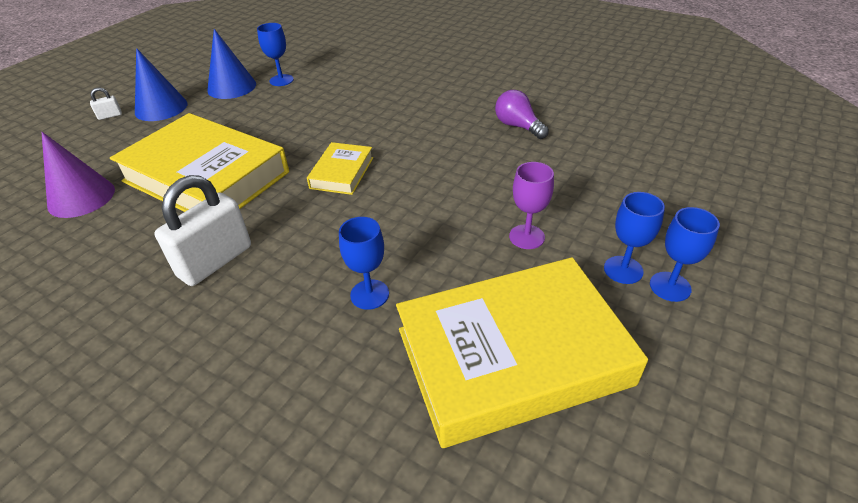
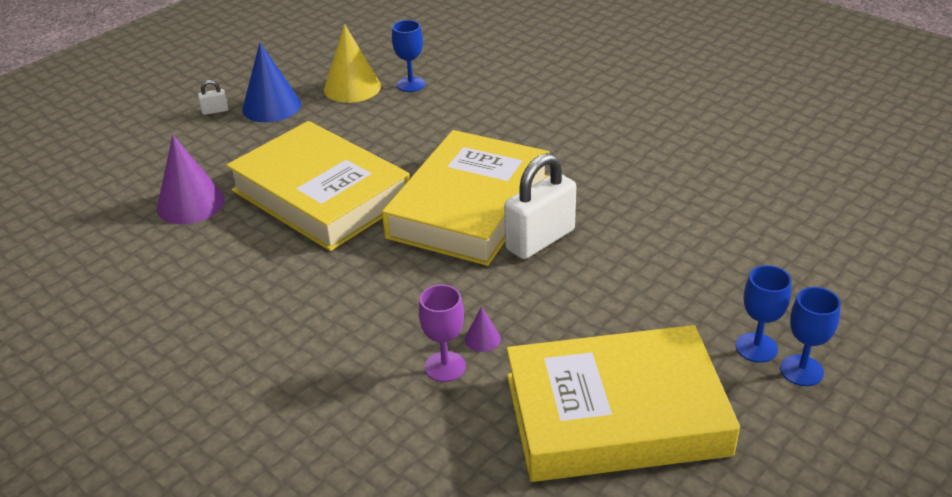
camera: 10 degrees right, 5 degrees down
(215, 261) = (328, 287): white padlock -> white padlock (540, 240)
(231, 87) = (352, 87): blue cone -> yellow cone
(342, 173) = (469, 207): yellow book -> yellow book, size x2.17
(369, 294) = (482, 339): blue goblet -> purple cone
(518, 126) = (683, 173): purple light bulb -> none
(526, 237) = (660, 301): purple goblet -> purple goblet (445, 367)

